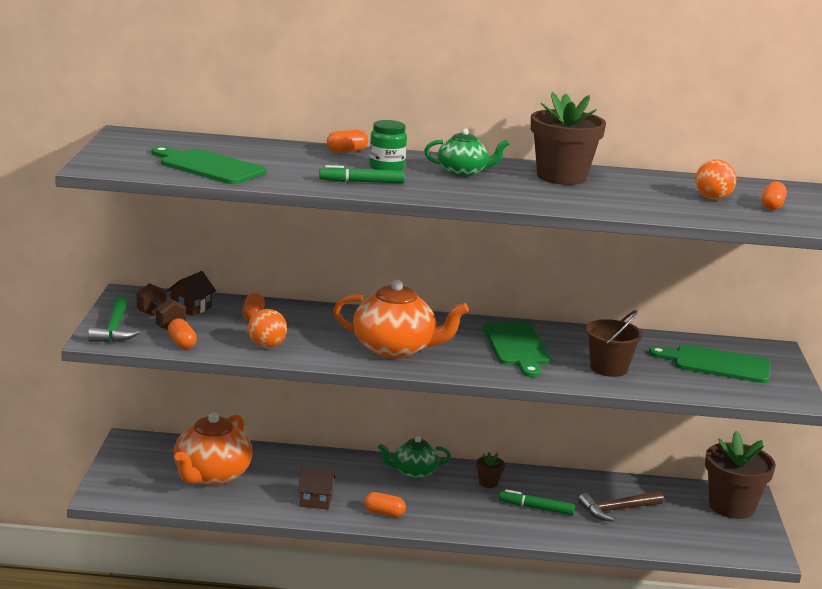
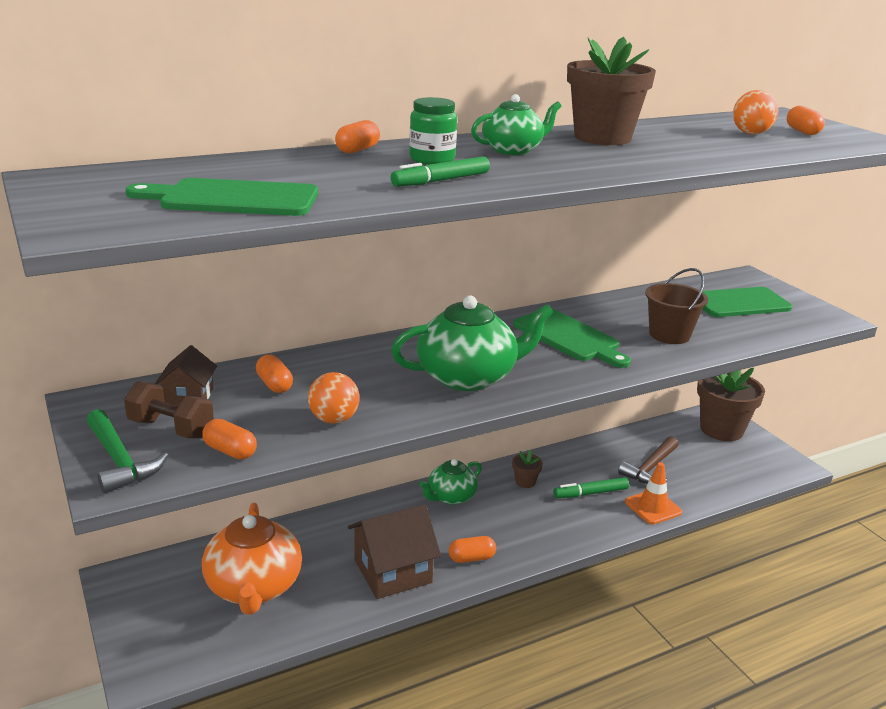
camera: 30 degrees left, 5 degrees up
(316, 500) = (392, 571): brown house -> brown house, size x1.76
(395, 349) = (468, 377): orange teapot -> green teapot
(580, 535) = (653, 507): none -> orange traffic cone

